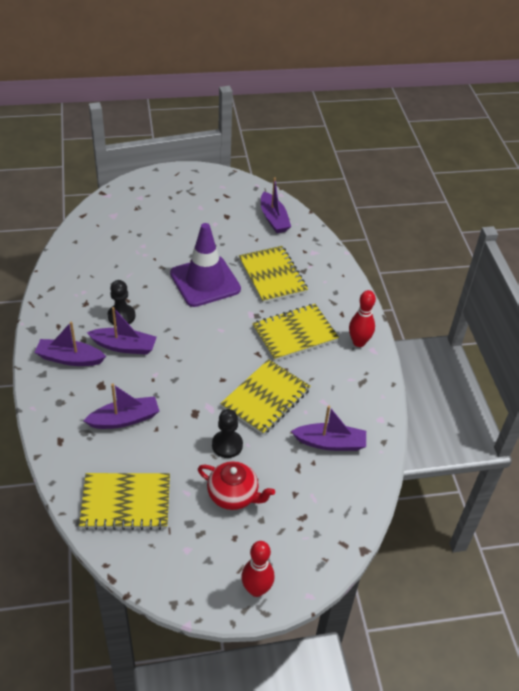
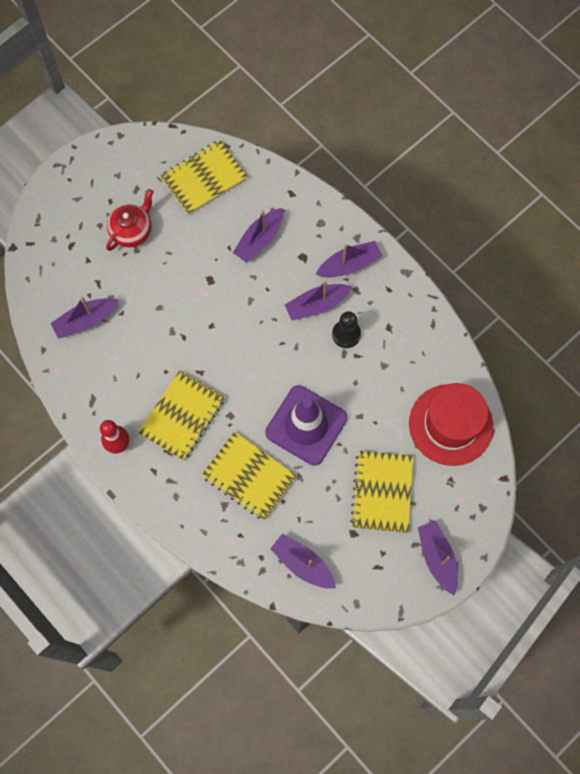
camera: 150 degrees right, 25 degrees up
(105, 232) = (450, 424): none -> red hat
(185, 182) = (437, 558): none -> purple boat
(227, 445) = (165, 268): black pawn -> none
(233, 495) = (132, 231): red teapot -> red teapot turned 135 degrees clockwise
(256, 589) = (72, 176): red bowling pin -> none
(266, 398) = (163, 330): yellow notebook -> yellow notebook (382, 492)

